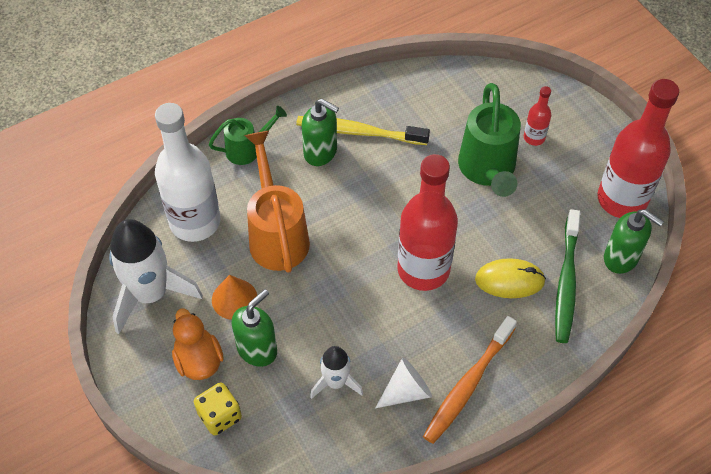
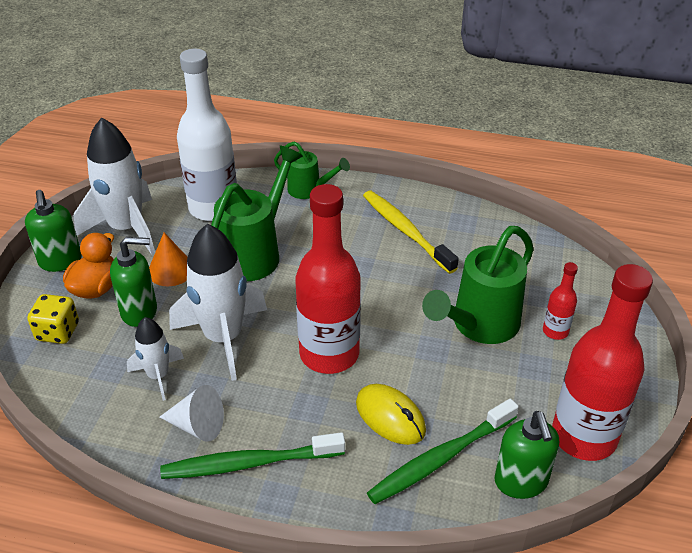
camera: 45 degrees right, 15 degrees down
(277, 235) = (255, 253): orange watering can -> green watering can
(321, 152) = (358, 225): green soap dispenser -> green soap dispenser (60, 261)
(341, 318) = (223, 338): none -> white rocket
(468, 385) = (249, 463): orange toothbrush -> green toothbrush

